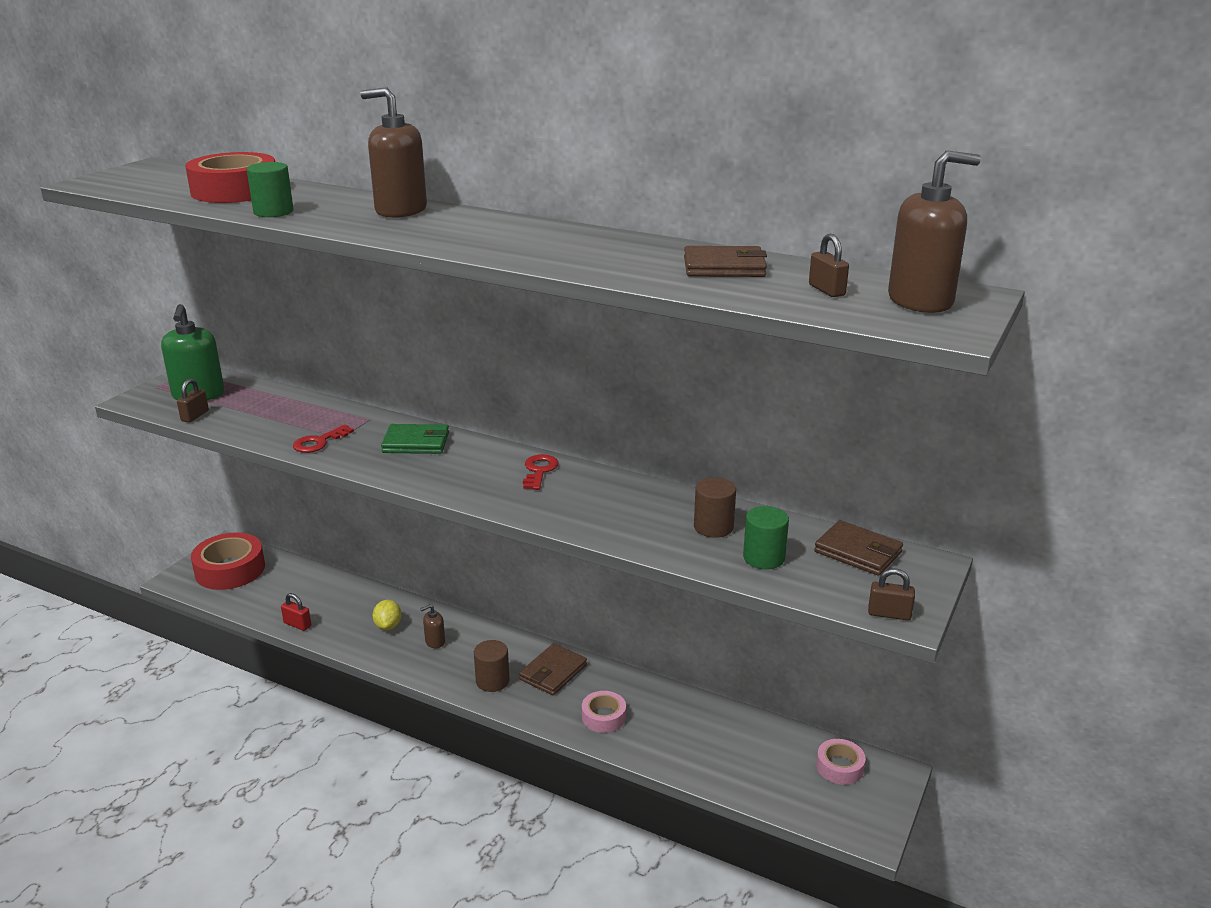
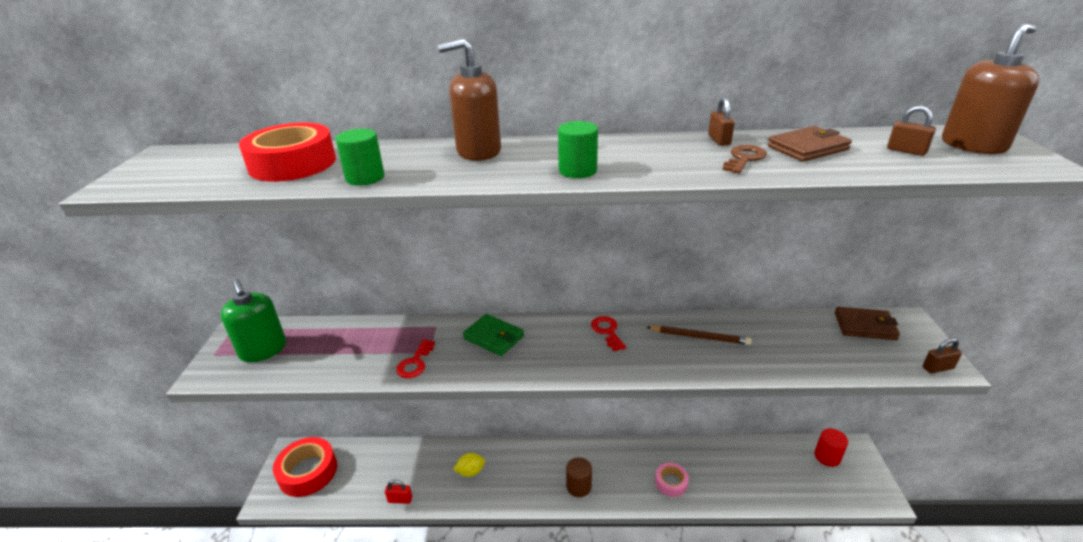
camera: 25 degrees left, 5 degrees up
(195, 416) = (278, 373): brown padlock -> brown padlock (719, 140)
(388, 626) = (470, 471): yellow lemon -> yellow lemon turned 75 degrees counterclockwise
(416, 443) = (493, 337): green wallet -> green wallet turned 60 degrees clockwise
(435, 642) = (514, 471): brown soap dispenser -> none
(553, 672) = (612, 461): brown wallet -> none
(635, 263) = (744, 159): none -> brown key
(635, 504) = (699, 337): none -> brown pencil
(713, 527) = (766, 338): brown cylinder -> none
(764, 558) = (822, 352): green cylinder -> green cylinder (577, 171)
(839, 767) = (827, 456): pink tape -> red cylinder

